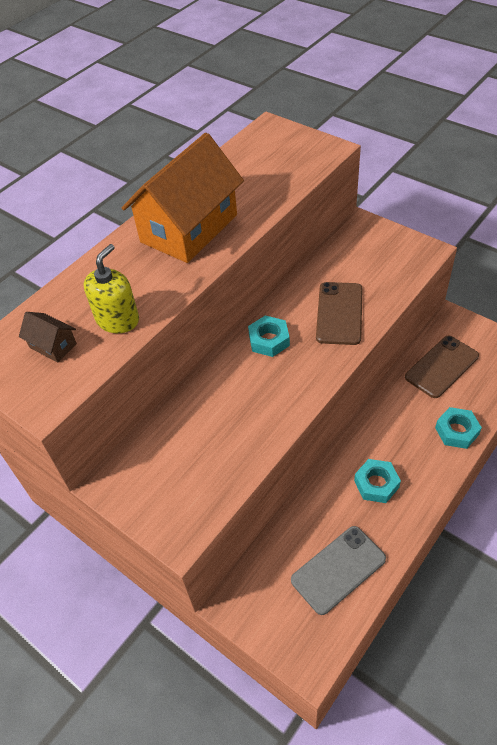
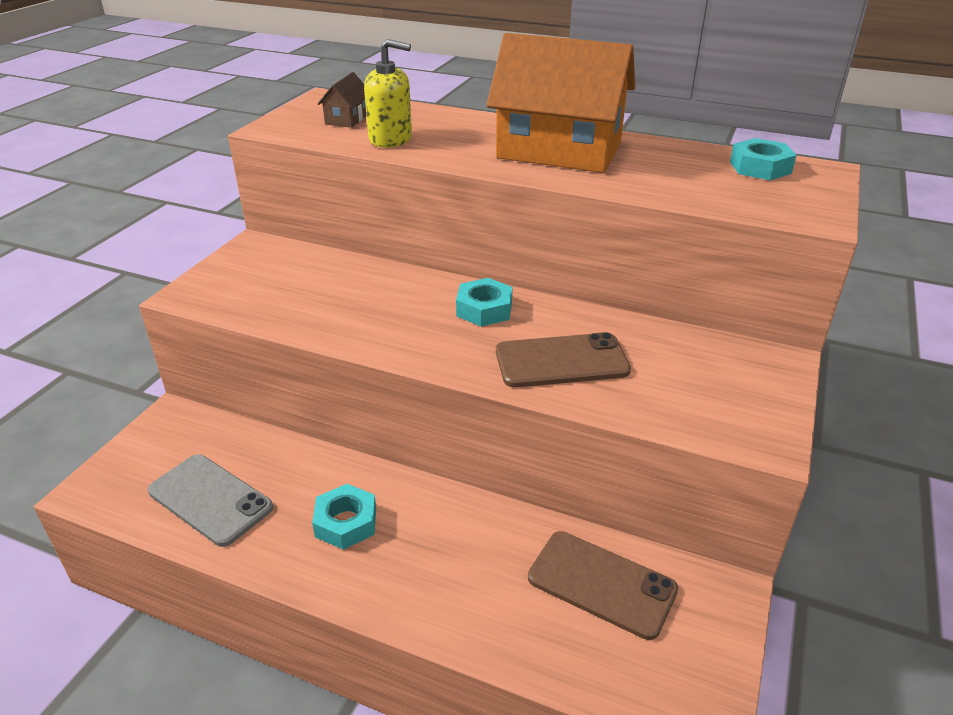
camera: 70 degrees right, 15 degrees down
(456, 431) = (465, 616): turquoise nut -> turquoise nut (760, 167)

